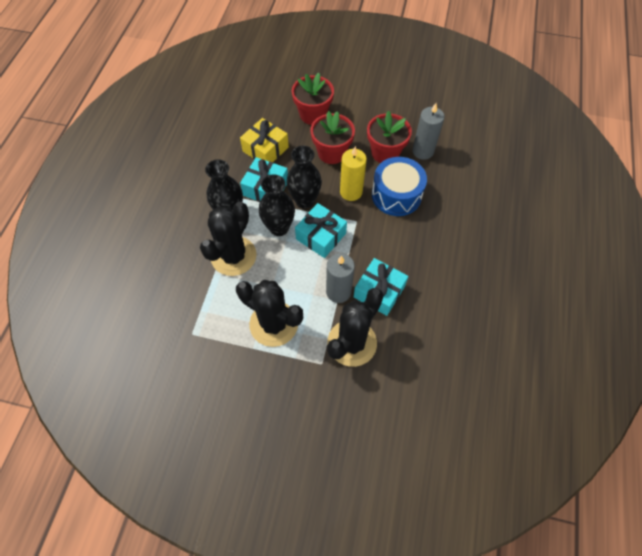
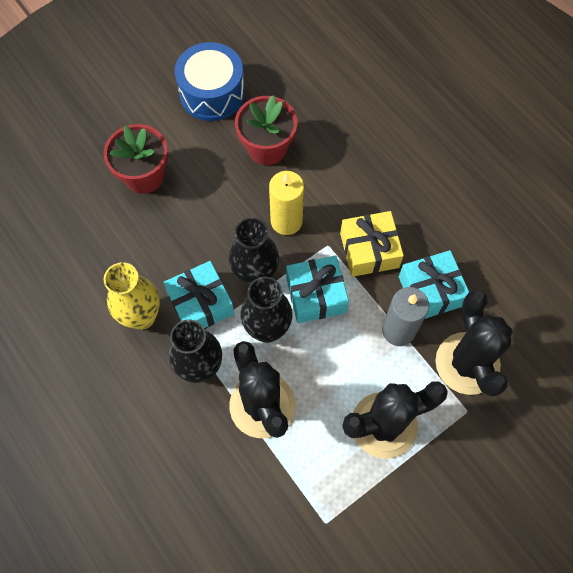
camera: 50 degrees left, 5 degrees up
(235, 169) = (142, 316): none -> yellow vase
(265, 149) = (145, 263): yellow gift -> yellow gift (369, 250)
(332, 153) = (217, 199): red flower pot -> none
(396, 195) = (330, 181): blue drum -> blue drum (212, 93)
(423, 151) = (299, 112): grey candle -> none

